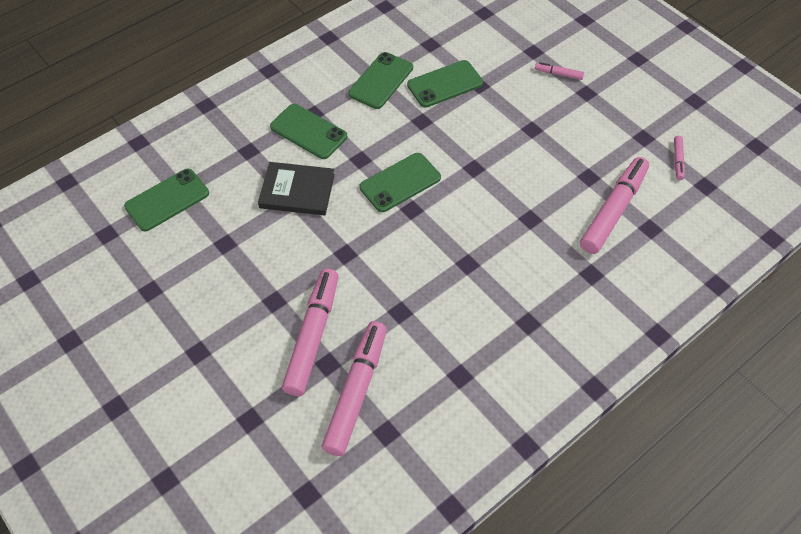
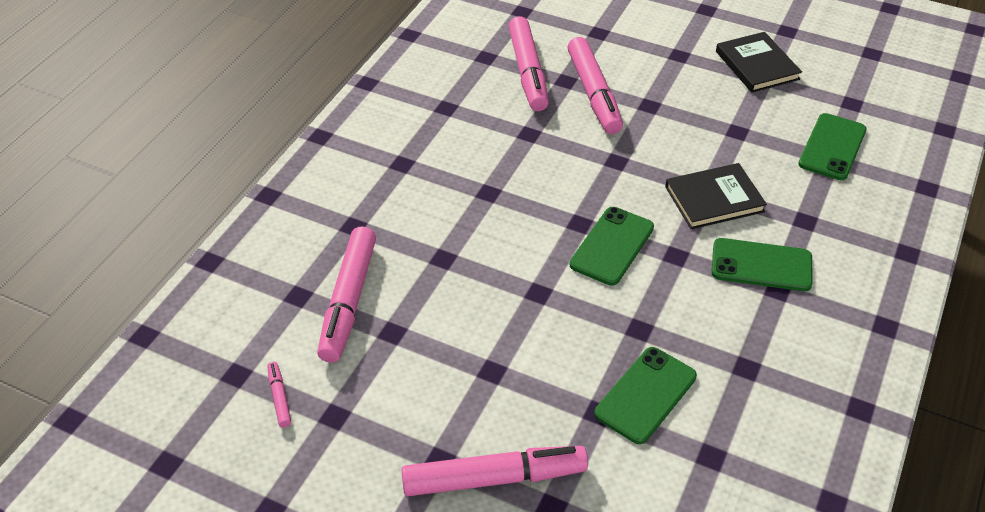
camera: 155 degrees right, 10 degrees down
(140, 308) = (757, 65): none -> black book
(381, 81) = (733, 366): green phone -> none
(559, 74) = (493, 478): pink marker -> pink marker, size x2.29

